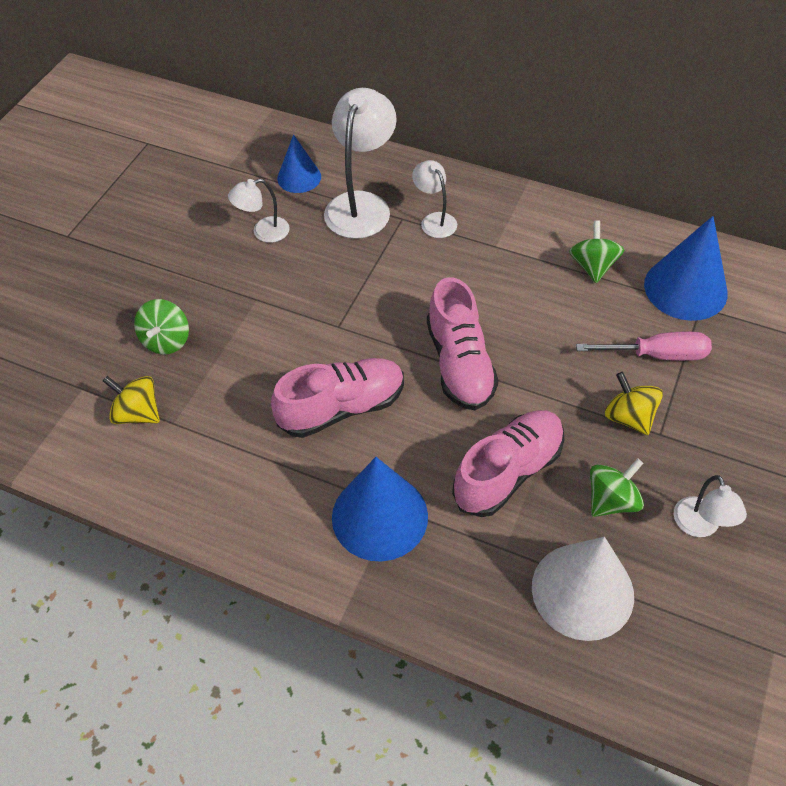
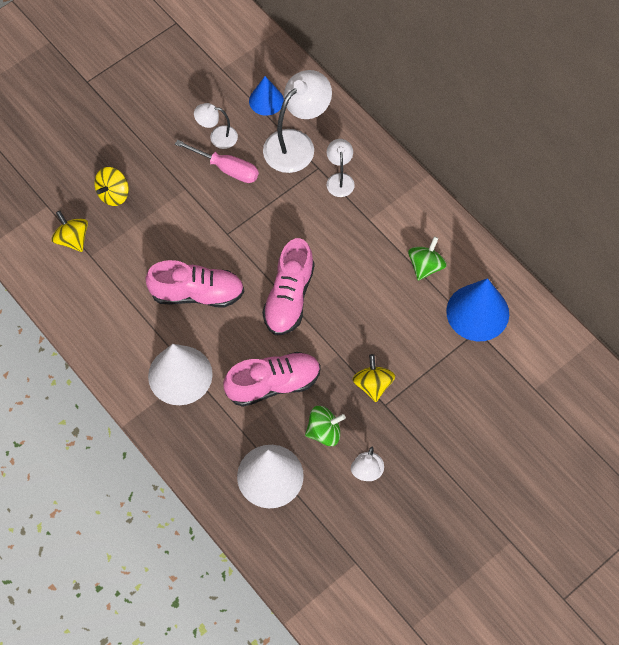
camera: 25 degrees right, 10 degrees up
(166, 340) = (114, 194): green spinning top -> yellow spinning top
(379, 516) = (180, 375): blue cone -> white cone
(656, 355) = (421, 351): pink screwdriver -> pink screwdriver (226, 168)

